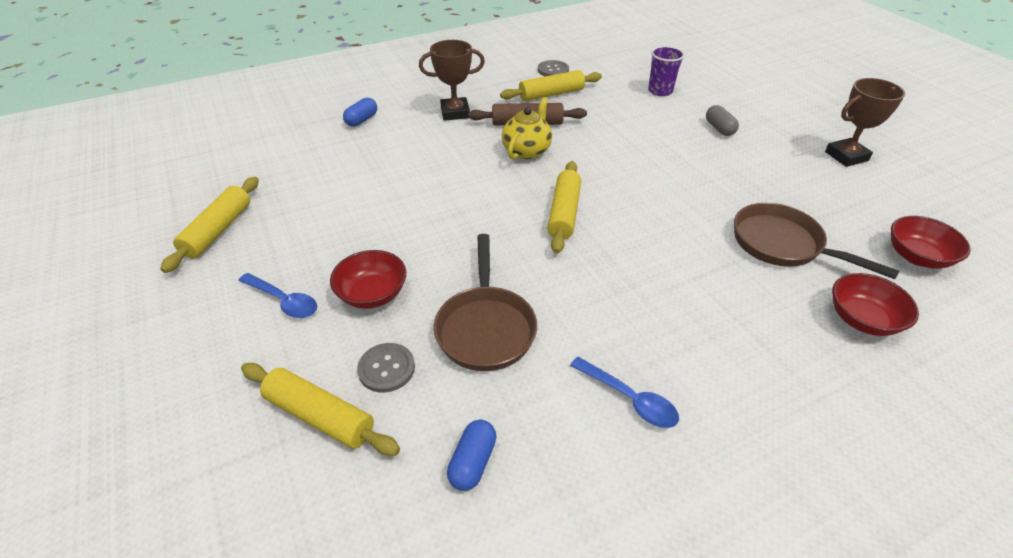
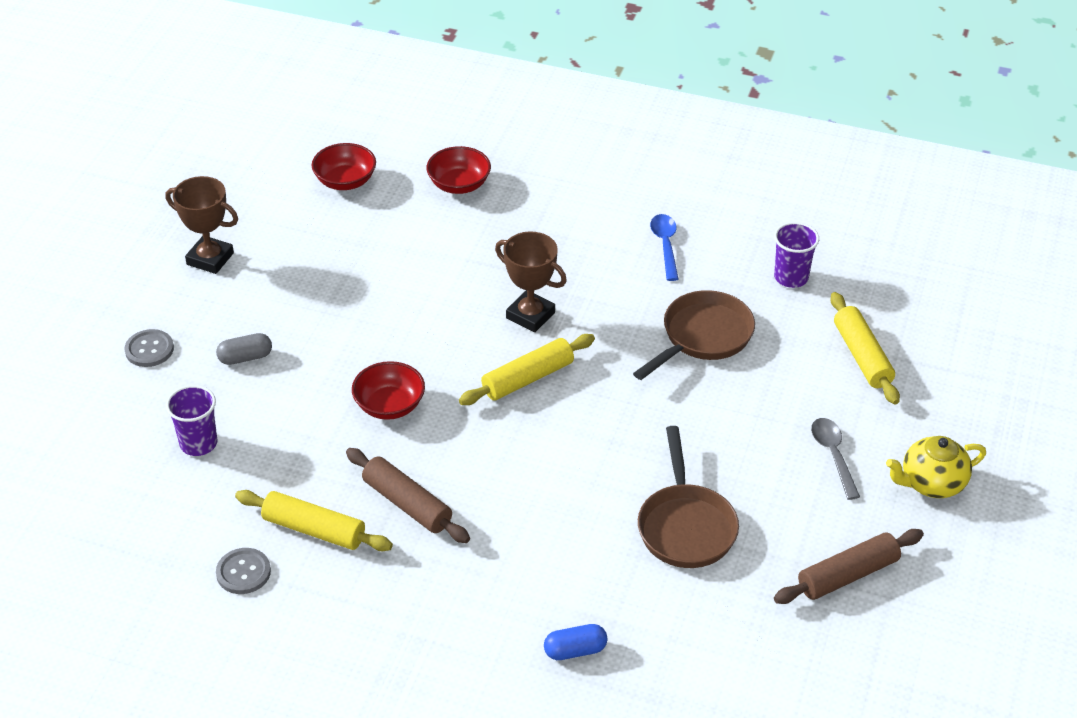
camera: 135 degrees left, 0 degrees up
(218, 230) = (847, 575): yellow rolling pin -> brown rolling pin
(283, 301) = (833, 456): blue spoon -> grey spoon
(372, 294) = (759, 415): red bowl -> red bowl (389, 405)
(386, 368) = (796, 356): grey button -> grey button (149, 349)
(455, 113) = (458, 581): brown trophy -> brown trophy (530, 315)
(473, 462) = (791, 277): blue capsule -> purple cup
(527, 150) = (461, 467): yellow teapot -> yellow teapot (931, 483)
(719, 128) = (245, 357): grey capsule -> grey capsule turned 45 degrees clockwise
(782, 245) = (413, 245): brown pan -> brown pan (686, 526)

